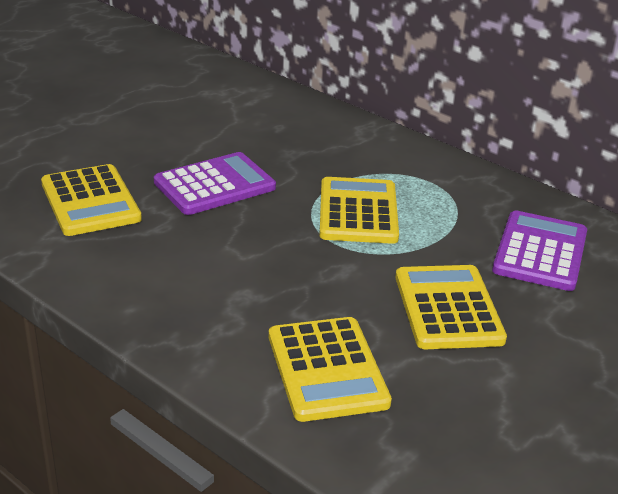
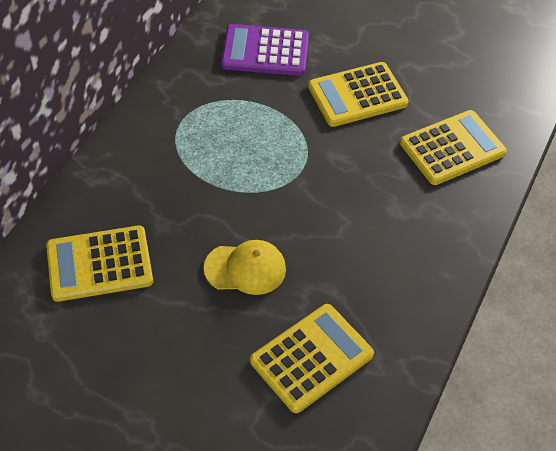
camera: 105 degrees left, 20 degrees up
(214, 185) = (245, 269): purple calculator -> yellow cap
(358, 212) = (251, 160): yellow calculator -> yellow calculator (99, 264)

